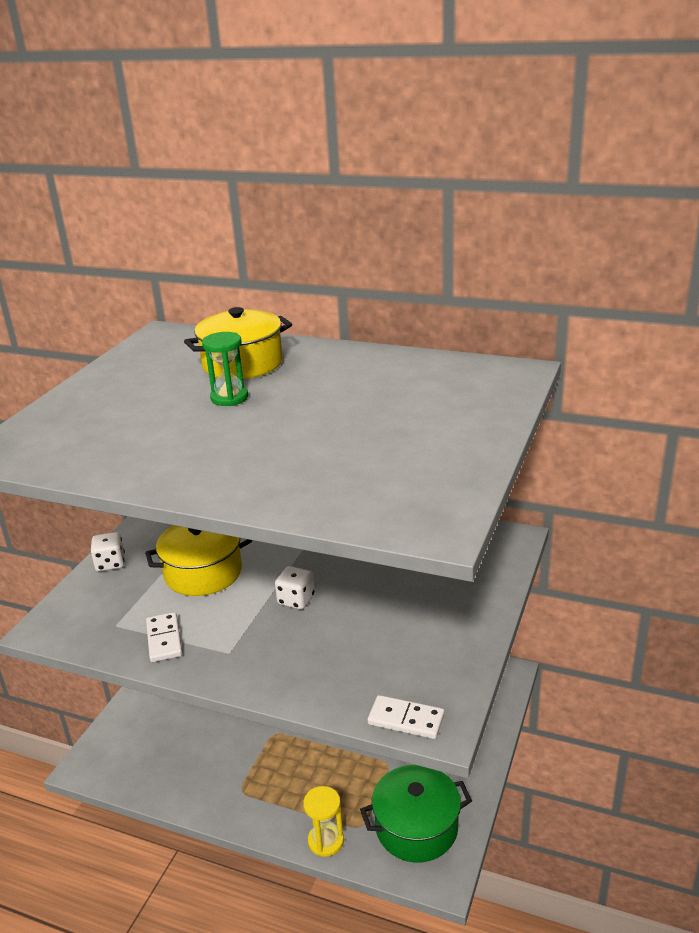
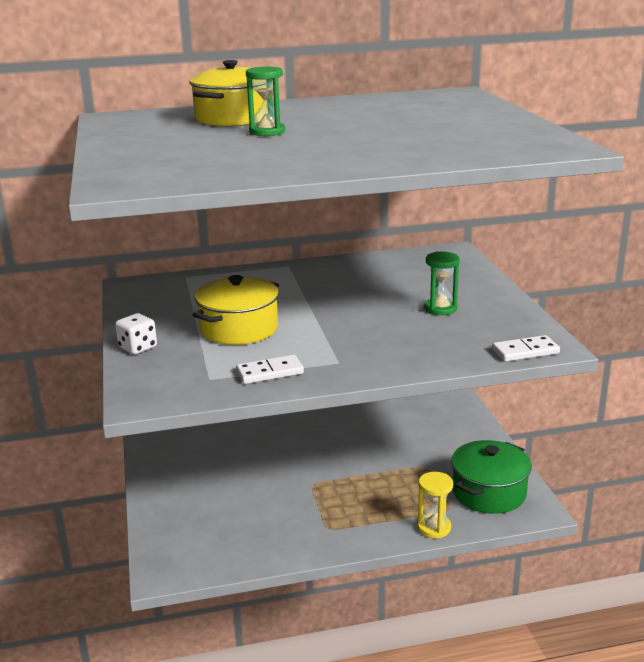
camera: 35 degrees left, 5 degrees down
(164, 639) = (270, 372): white domino -> white domino turned 60 degrees counterclockwise
(296, 600) = (345, 321): white dice -> none
(399, 620) = (440, 308): none -> green hourglass

